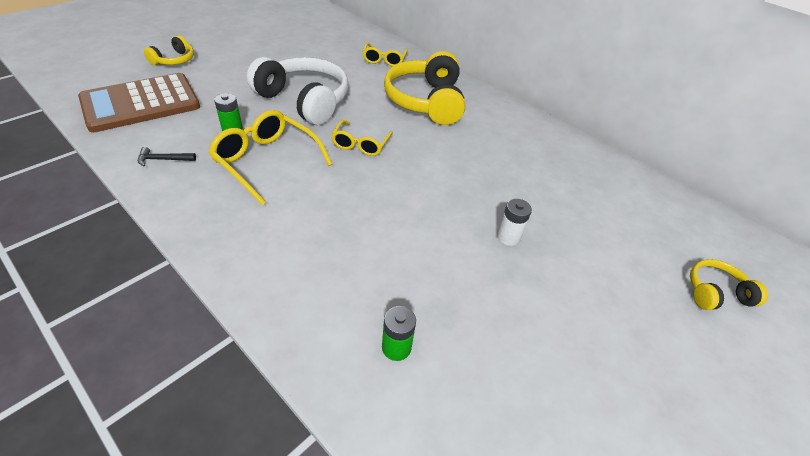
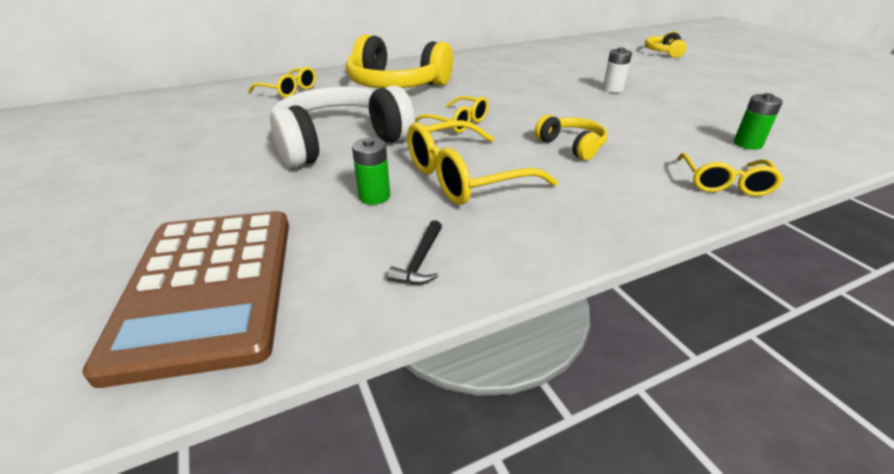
camera: 65 degrees left, 10 degrees down
(174, 60) = (74, 244): yellow headphones -> yellow headphones (572, 146)
(293, 313) = (724, 183): none -> yellow glasses

